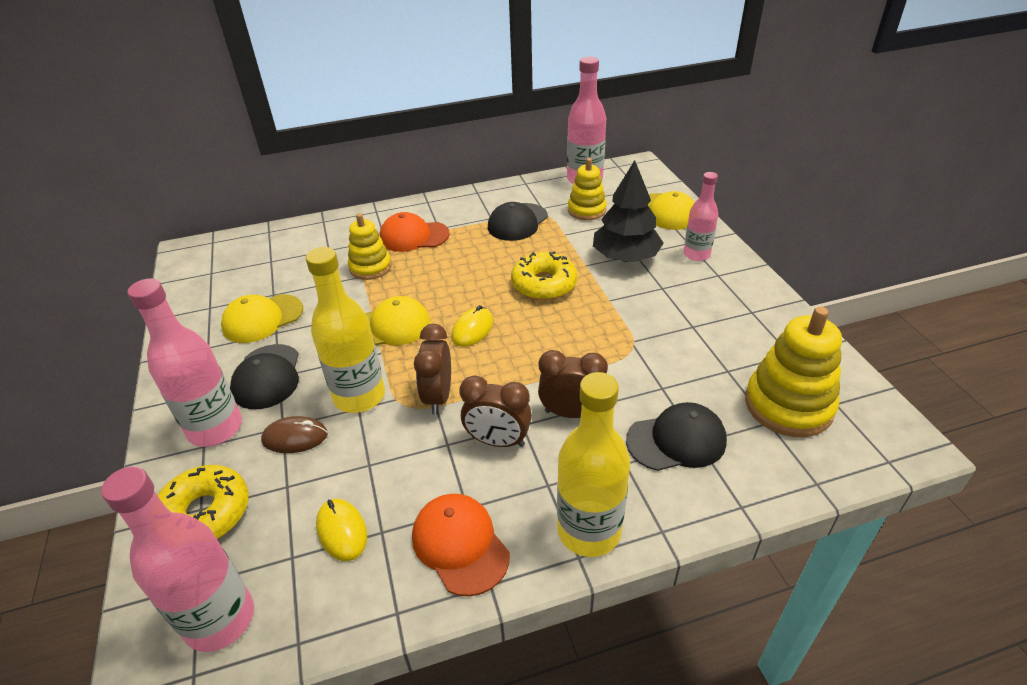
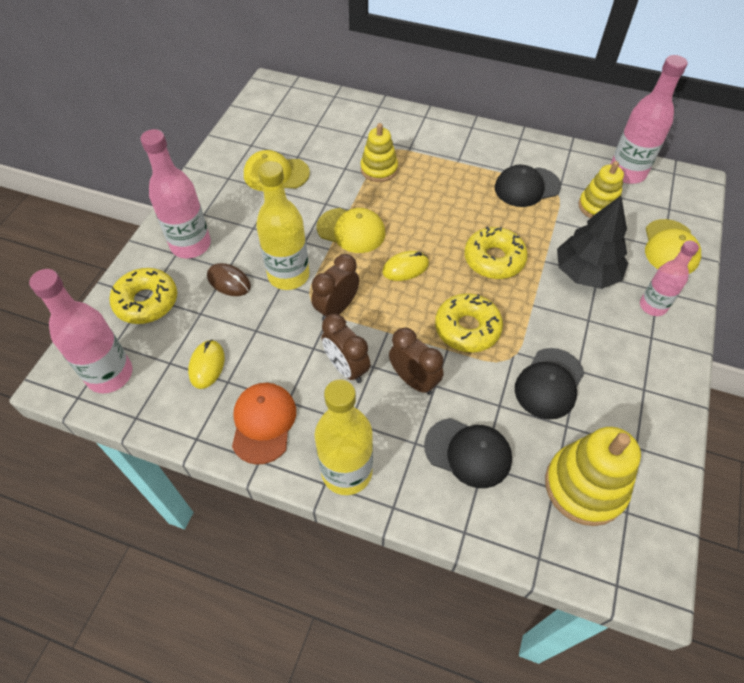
camera: 35 degrees right, 15 degrees up
(267, 377) = (246, 224): black cap -> black cap (549, 383)
(414, 236) = (433, 157): orange cap -> none
(575, 346) = (467, 328): none -> yellow donut

